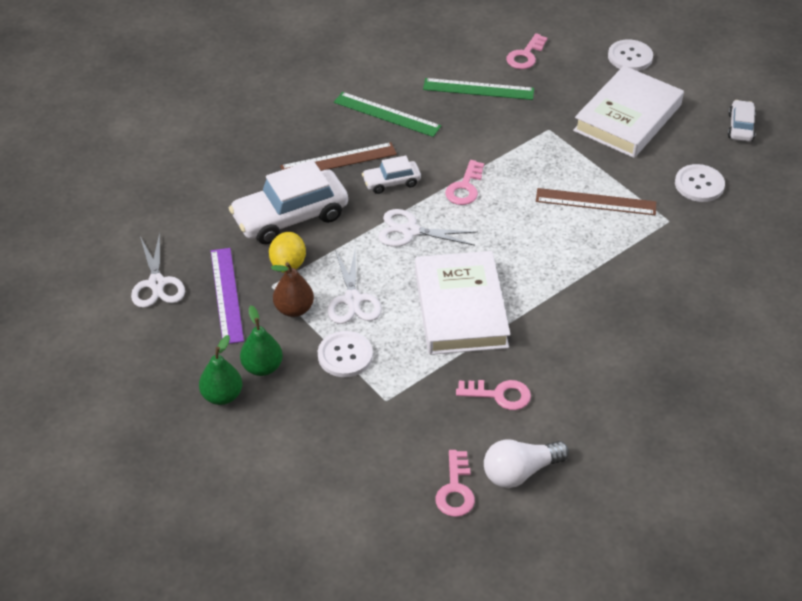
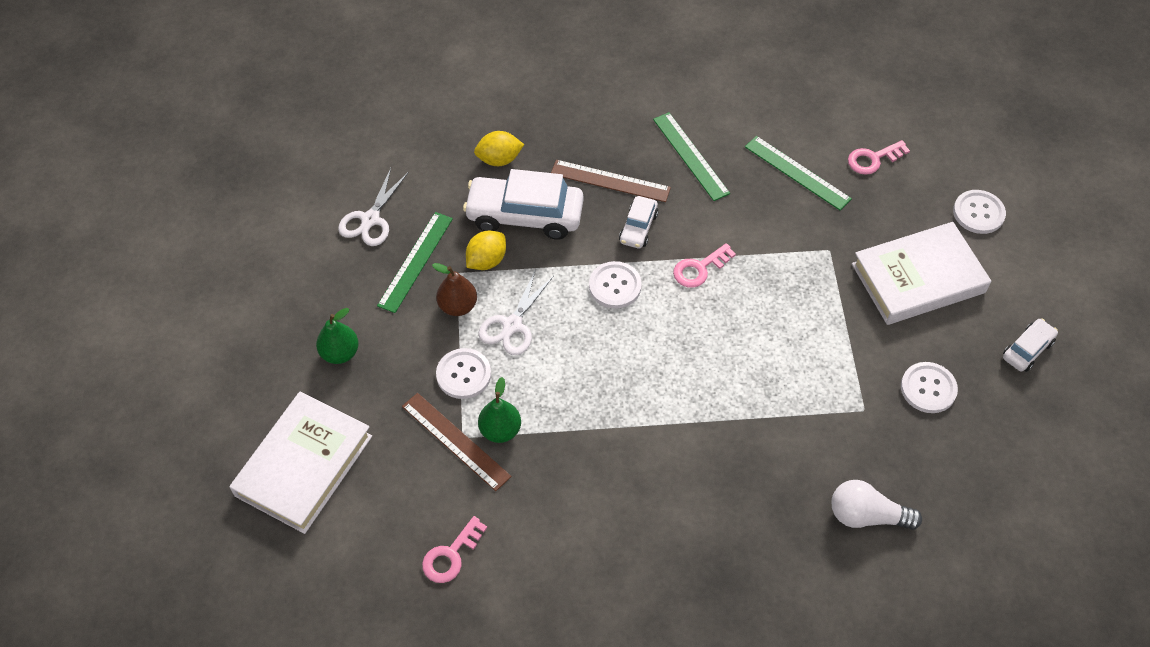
camera: 35 degrees right, 10 degrees up
(227, 295) = (416, 261): purple ruler -> green ruler
(231, 187) = (499, 159): none -> yellow lemon
(262, 367) = (390, 346): green pear -> green pear (500, 430)
(391, 182) = (638, 228): white car -> white car turned 90 degrees counterclockwise
(410, 231) = (615, 286): white scissors -> white button
(460, 308) = (595, 387): white book -> white book (304, 465)
(499, 395) = (560, 490): pink key -> none
(520, 472) = (517, 573): white light bulb -> white light bulb (866, 515)
(595, 202) = (809, 350): brown ruler -> brown ruler (456, 441)

